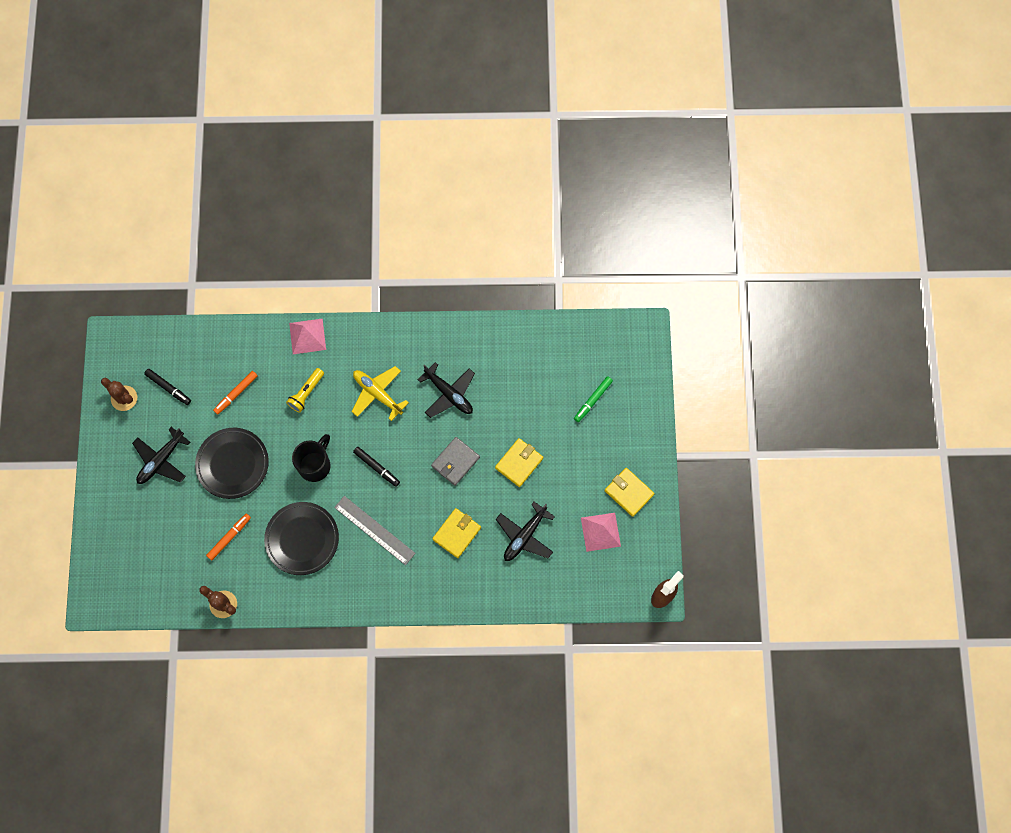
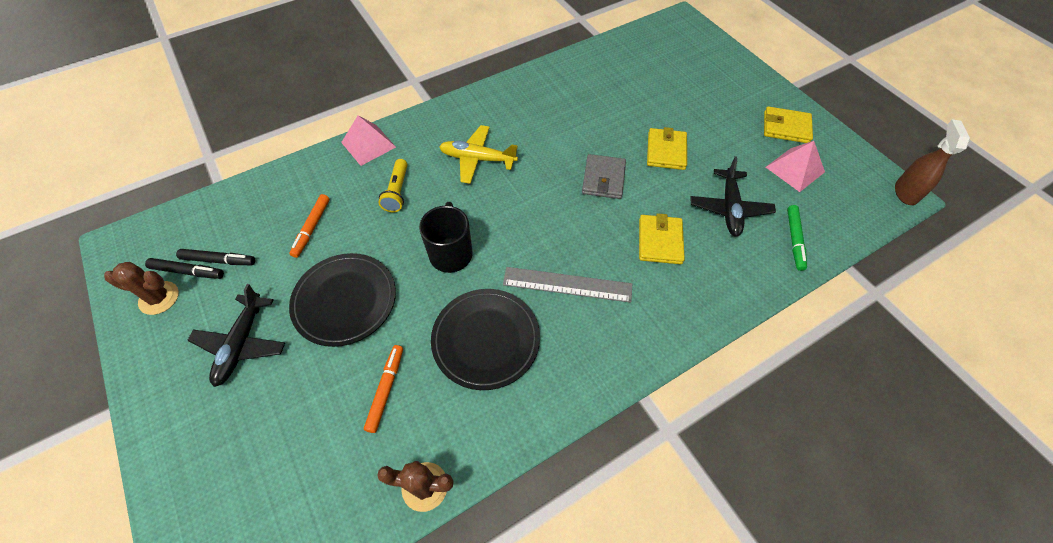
camera: 30 degrees left, 15 degrees down
(376, 467) = (523, 222): black marker -> black marker (187, 271)
(449, 394) = (551, 128): black plane -> none
(593, 400) = (686, 77): green marker -> green marker (794, 239)

